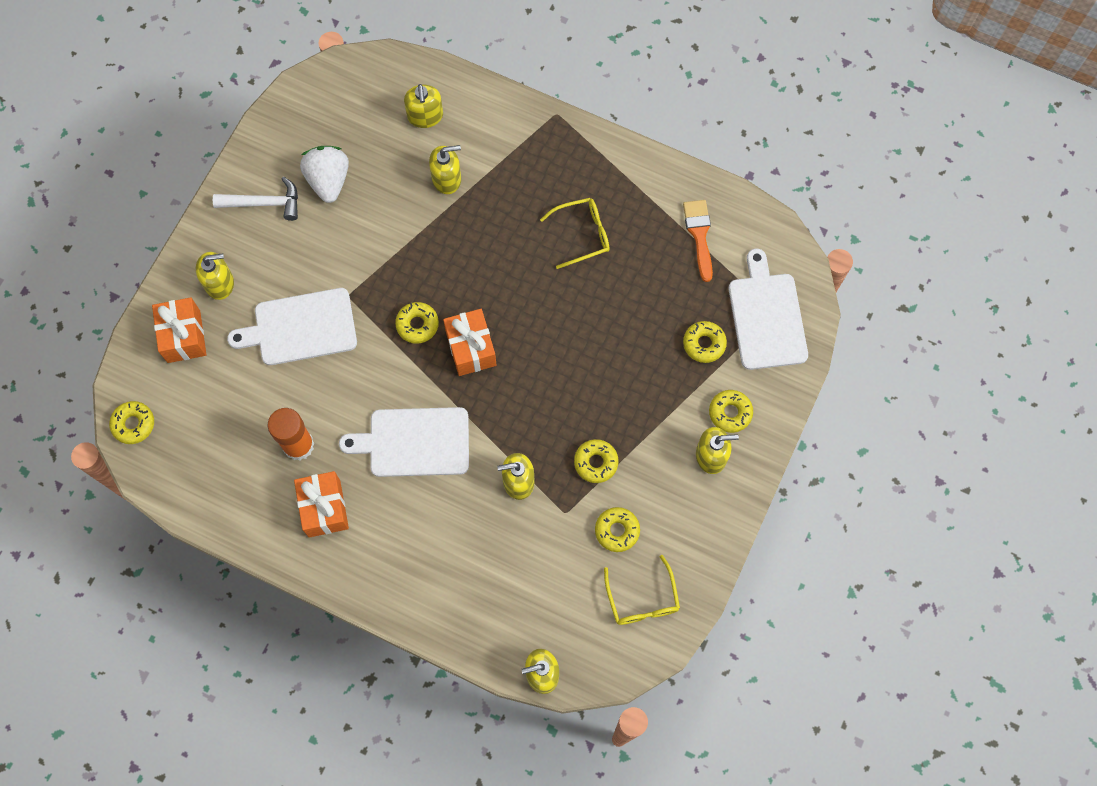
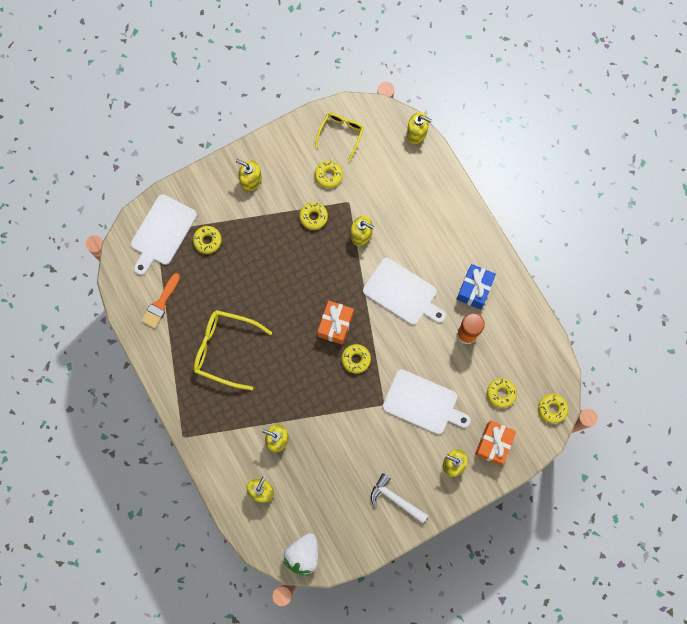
camera: 145 degrees left, 5 degrees up
(324, 508) = (474, 289): orange gift -> blue gift
(328, 180) = (347, 487): white strawberry -> white strawberry (303, 554)
(582, 234) = (225, 349): yellow glasses -> yellow glasses, size x1.58
(730, 413) = (223, 195): yellow donut -> yellow donut (501, 393)

